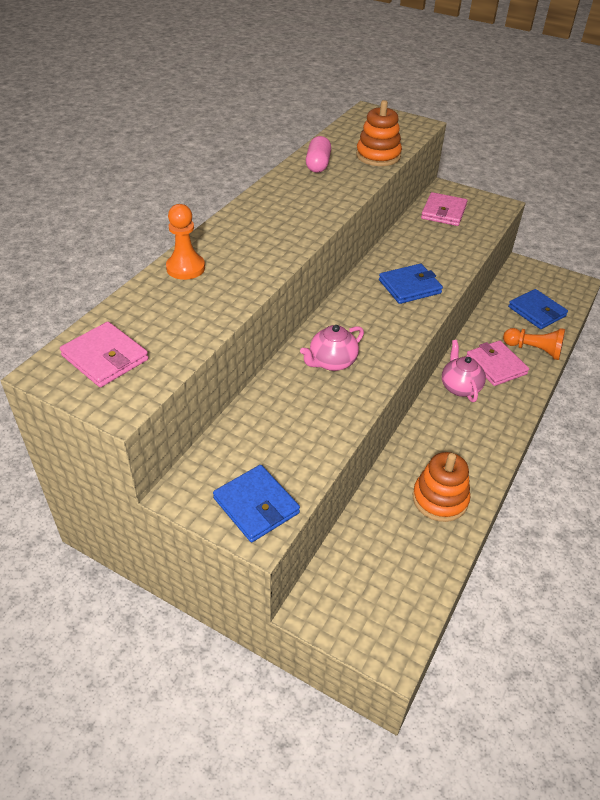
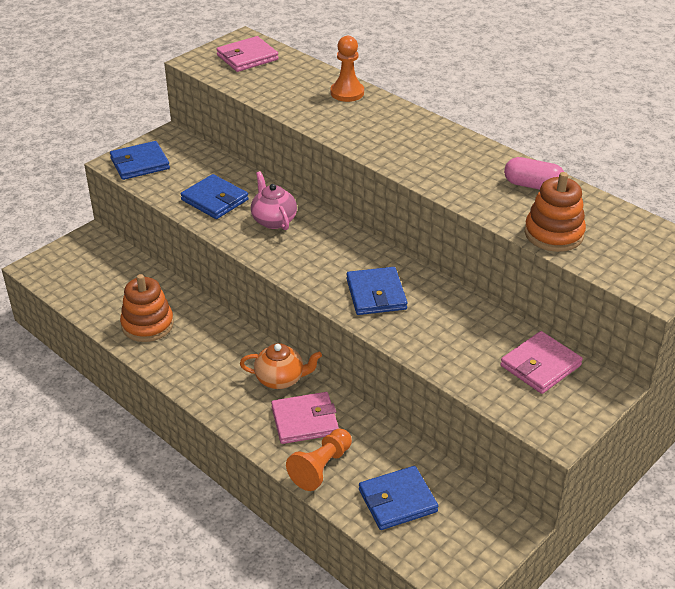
camera: 105 degrees right, 5 degrees down
(312, 414) = (215, 200): none -> blue wallet
(443, 212) = (540, 365): pink wallet -> pink wallet turned 75 degrees counterclockwise
(460, 387) = (280, 379): pink teapot -> orange teapot

